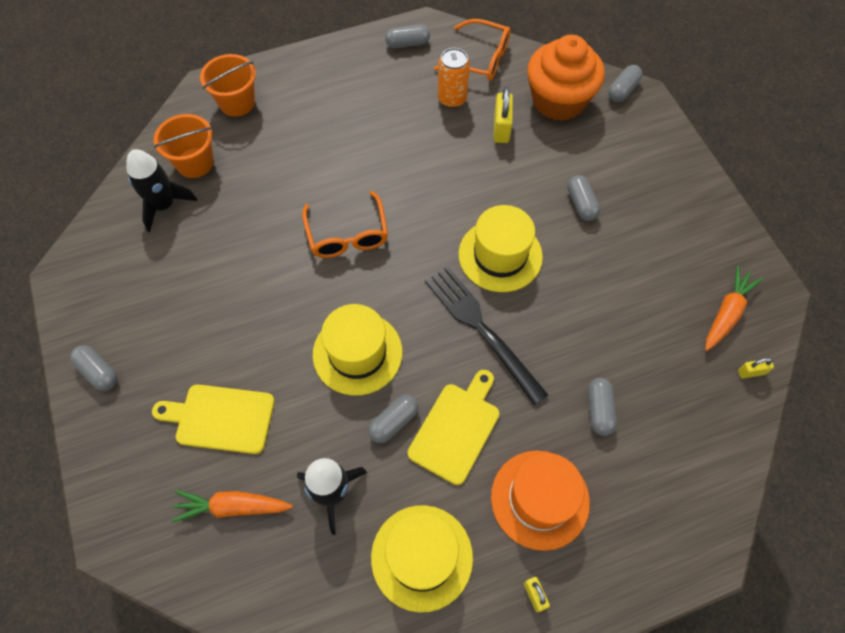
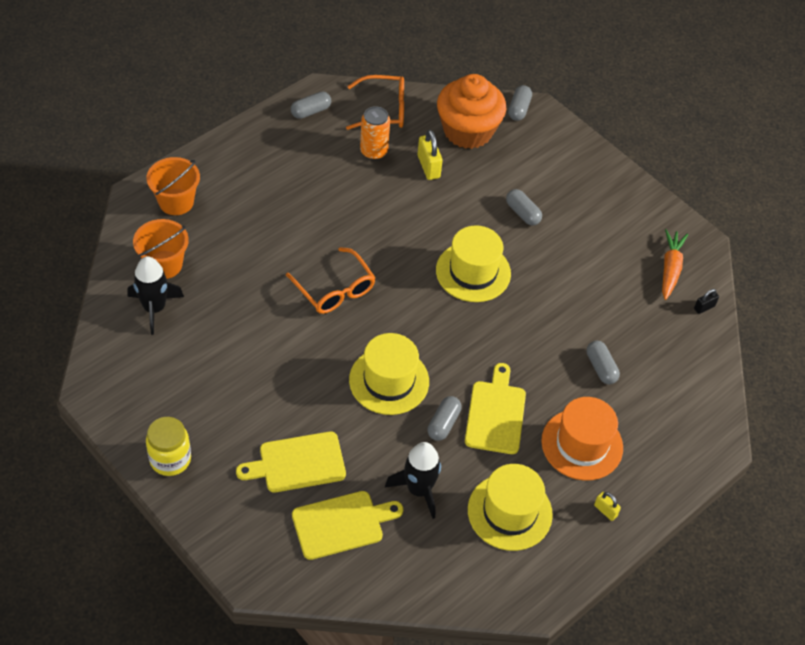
camera: 25 degrees left, 10 degrees down
(98, 372) = (170, 459): grey capsule -> yellow jar
(232, 507) = (341, 524): orange carrot -> yellow cutting board
(481, 328) = (482, 333): black fork -> none
(751, 372) = (704, 307): yellow padlock -> black padlock

